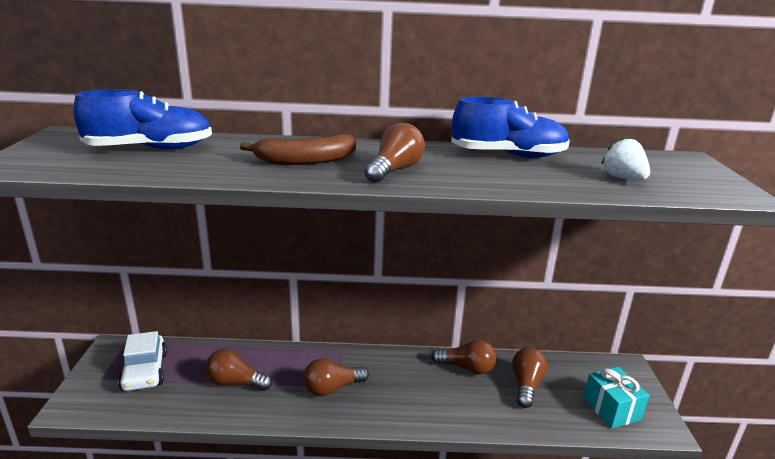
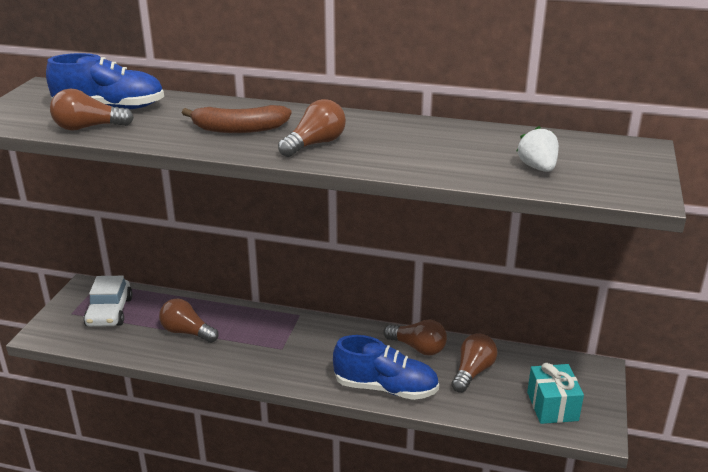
camera: 15 degrees right, 5 degrees up
(332, 388) = (275, 349): brown light bulb -> brown light bulb (88, 127)
(508, 155) = (442, 133): blue shoe -> blue shoe (386, 388)

